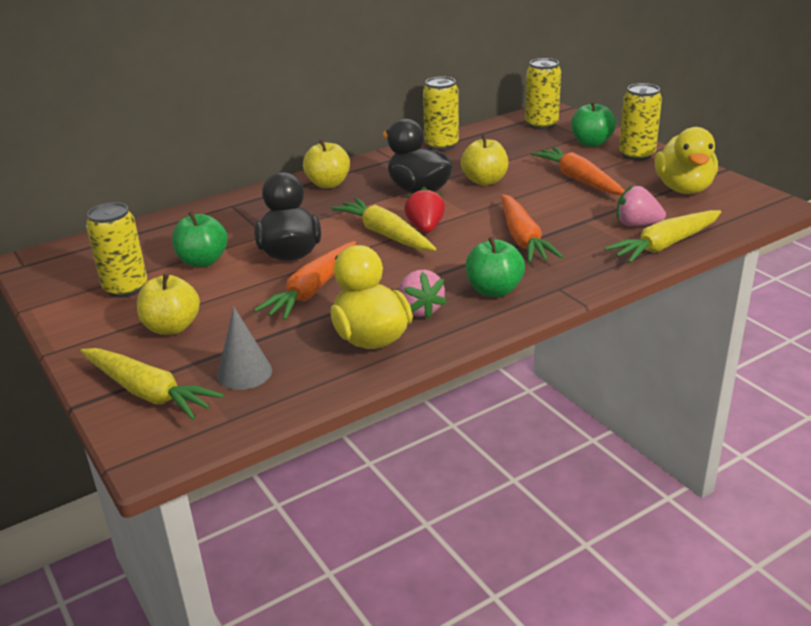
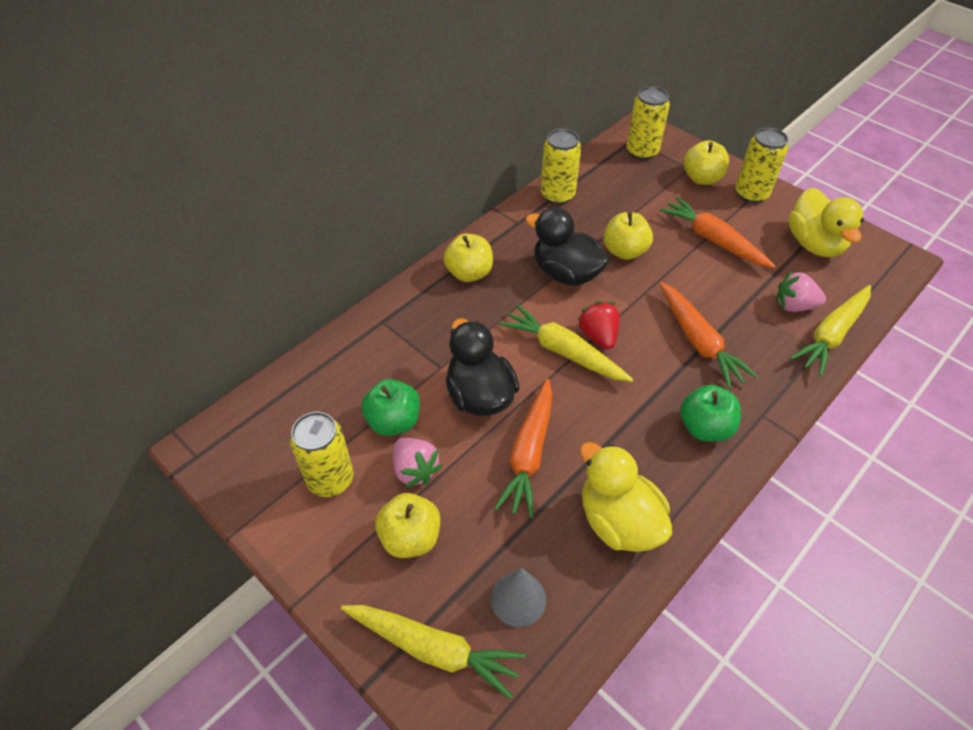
camera: 15 degrees left, 20 degrees up
(420, 310) = (647, 469): pink strawberry -> pink strawberry (415, 470)
(591, 143) = (701, 178): green apple -> yellow apple

